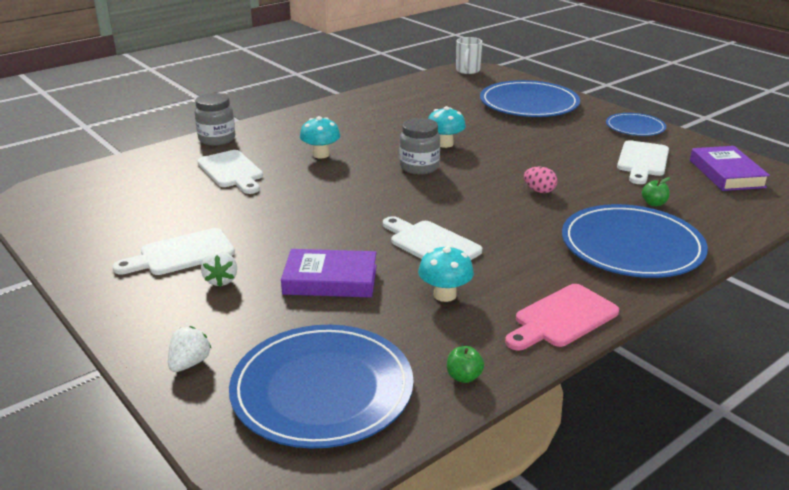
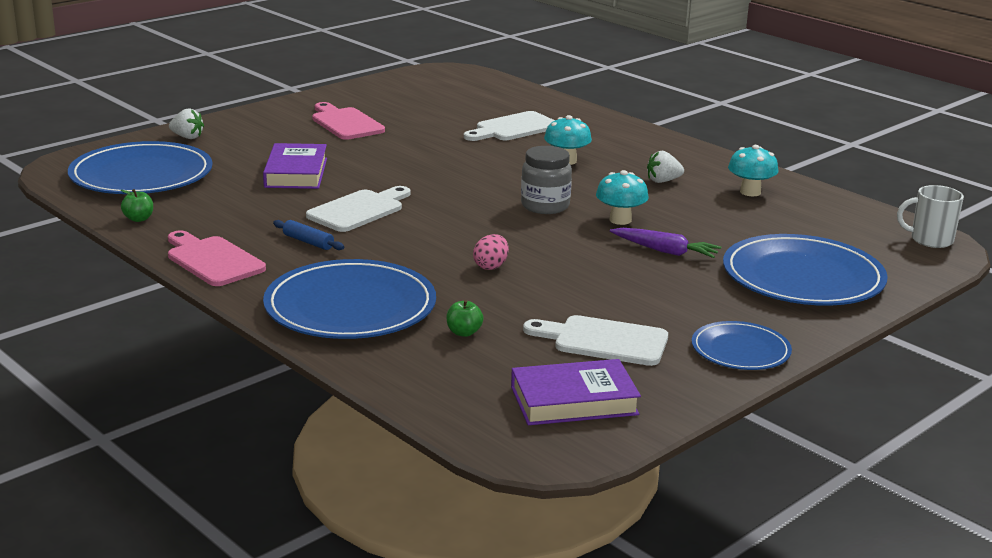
camera: 85 degrees right, 5 degrees down
(181, 254) = (345, 123): white cutting board -> pink cutting board
(217, 139) = (593, 117): grey jar -> none
(221, 280) = (300, 138): white strawberry -> white strawberry (663, 181)
(445, 295) = (263, 214): turquoise mushroom -> turquoise mushroom (750, 192)
(498, 134) = (665, 251): none -> purple carrot
(508, 268) = (308, 242): none -> blue rolling pin

